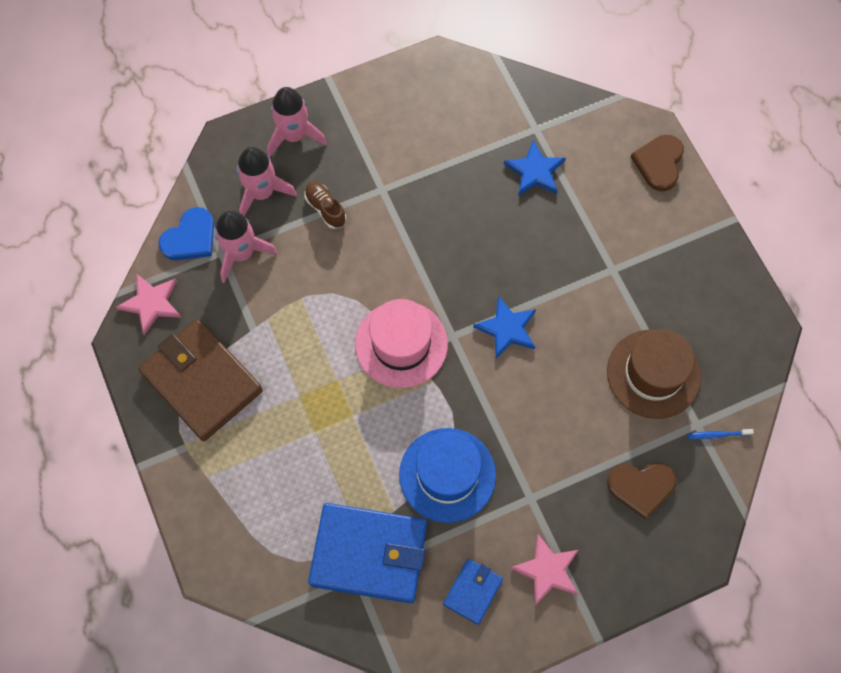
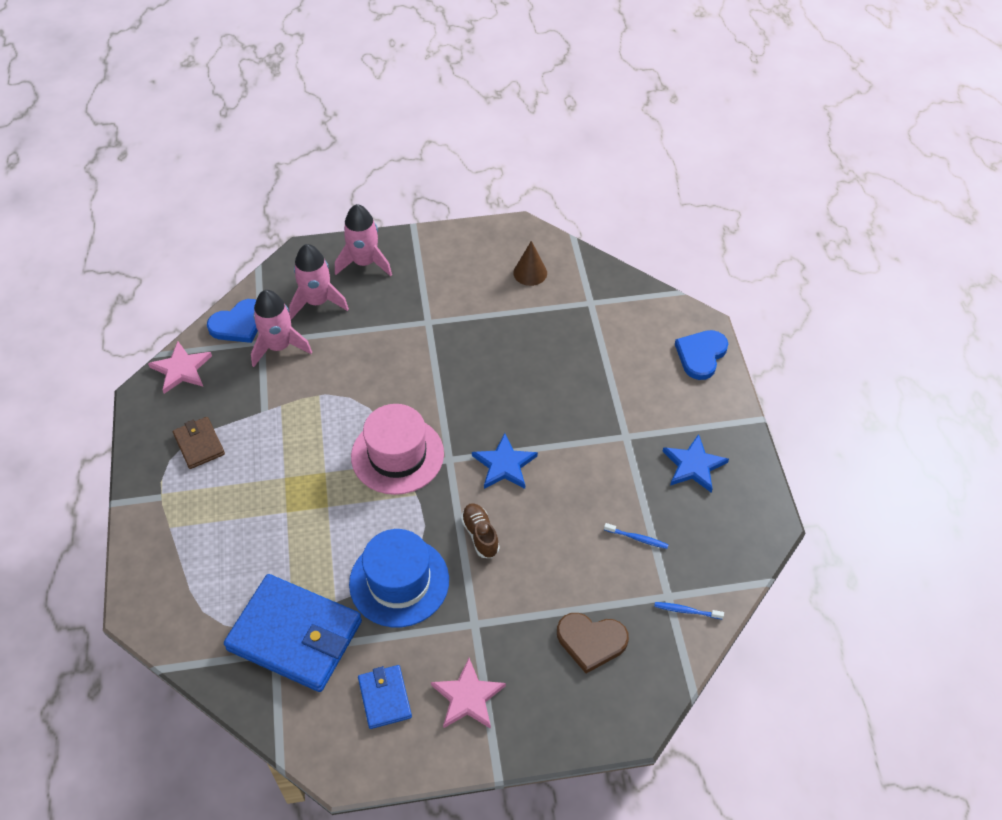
camera: 15 degrees right, 15 degrees down
(202, 382) = (199, 444): brown wallet -> brown wallet, size x0.49
(325, 209) = (370, 327): brown shoe -> brown shoe (480, 535)
(466, 108) = (530, 273): none -> brown cone
(473, 592) = (385, 698): blue wallet -> blue wallet turned 60 degrees counterclockwise
(535, 171) = (578, 336): blue star -> blue star (693, 465)
(653, 374) = (637, 538): brown hat -> blue toothbrush
(659, 163) = (701, 355): brown heart -> blue heart

